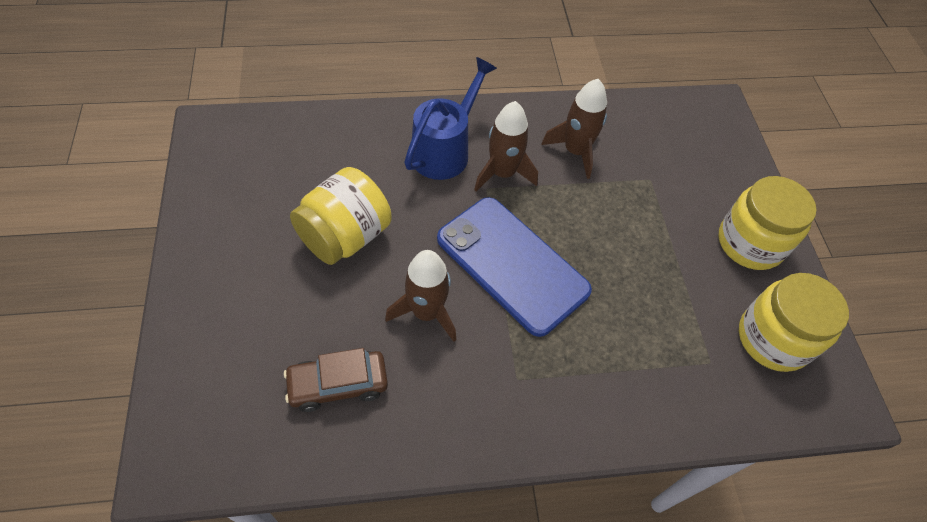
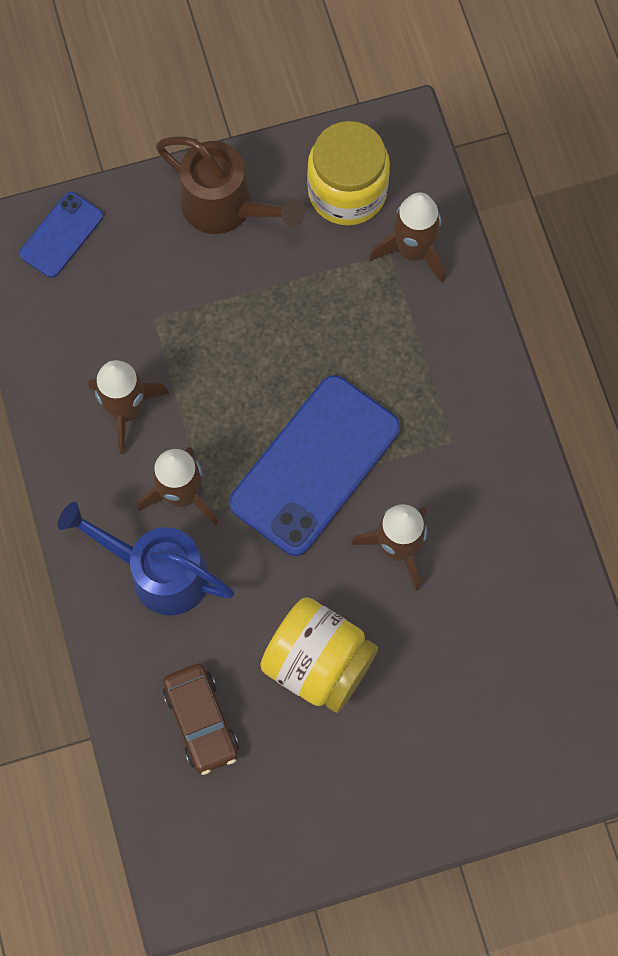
camera: 95 degrees left, 15 degrees up
(338, 385) = (502, 619): brown car -> brown car (201, 721)
(714, 384) = (412, 251): none -> brown rocket
(720, 135) = (61, 235): none -> blue phone
(750, 243) = (227, 208): yellow jar -> brown watering can

